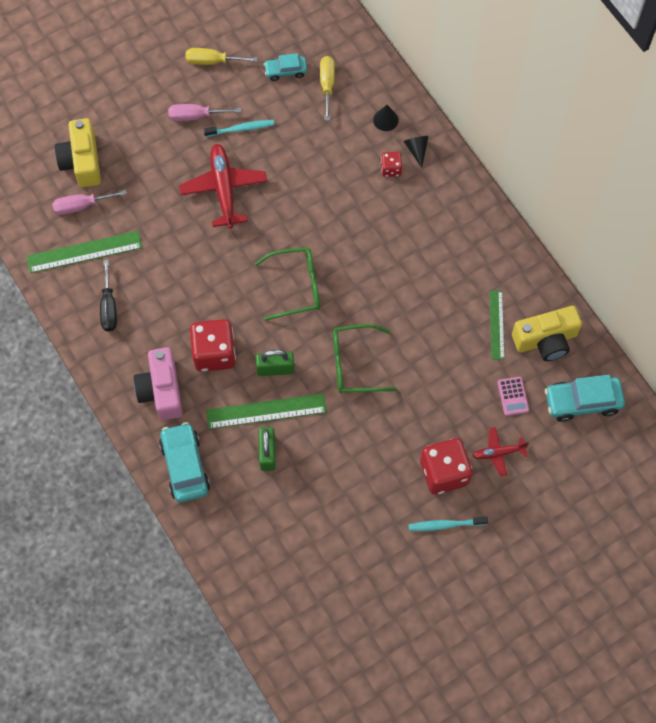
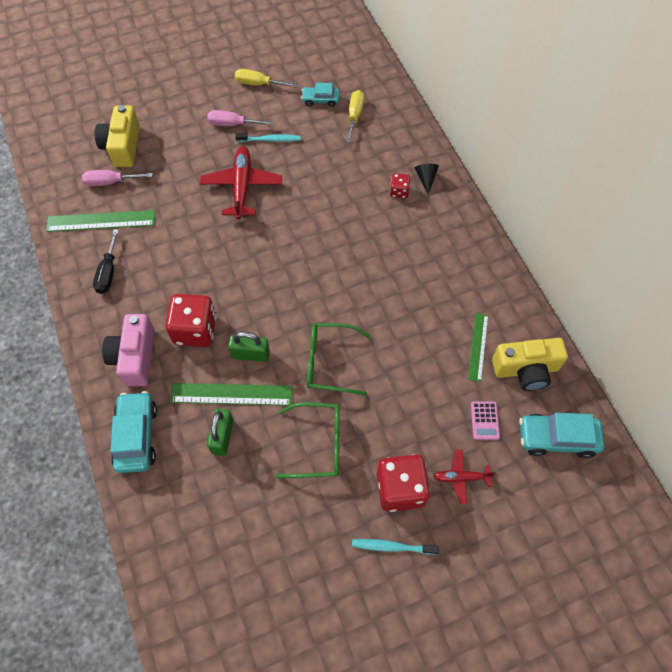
camera: 10 degrees right, 5 degrees down
(295, 287) = (288, 281): green glasses -> green glasses (317, 444)
(385, 120) = (402, 150): black cone -> none

